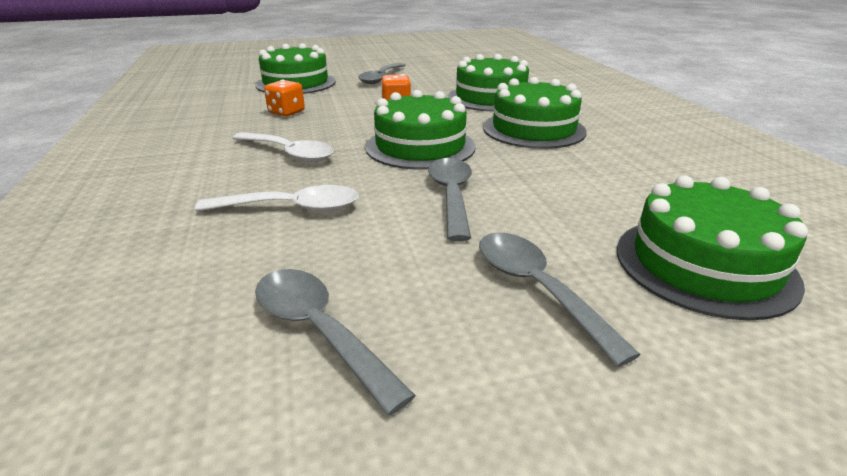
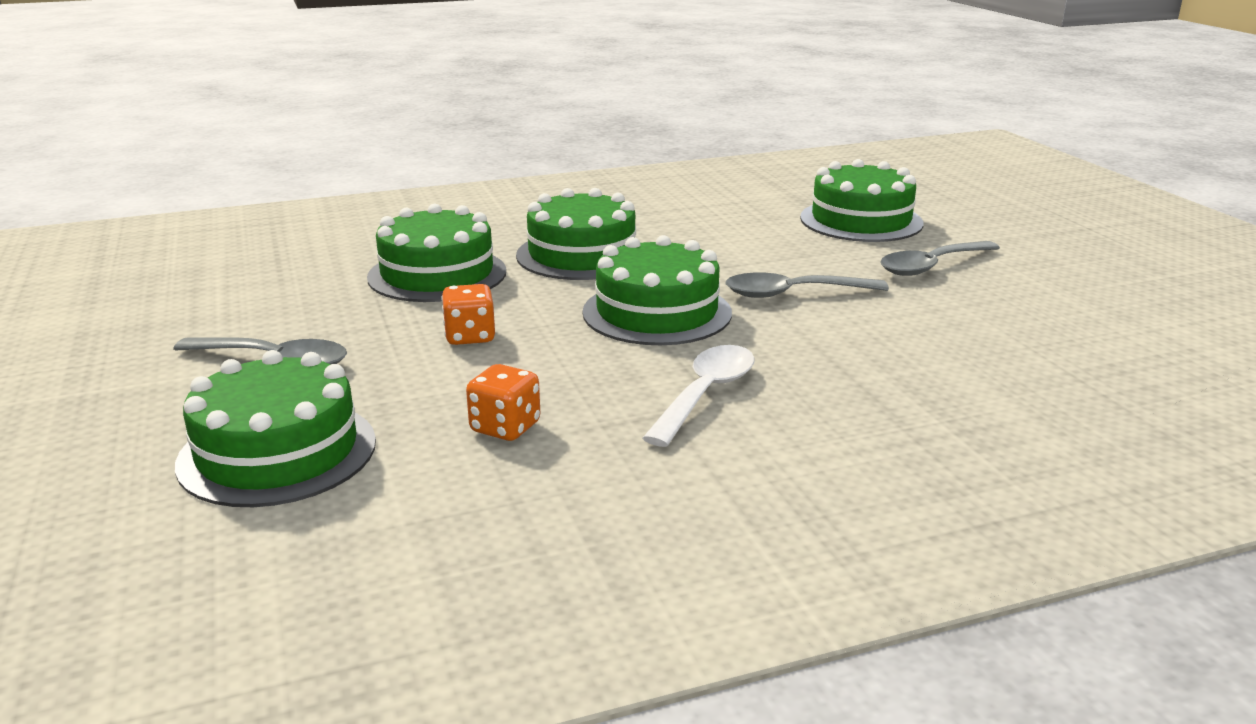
camera: 95 degrees left, 5 degrees down
(292, 208) = (867, 368): white spoon -> none
(318, 331) = (1044, 330): grey spoon -> none

